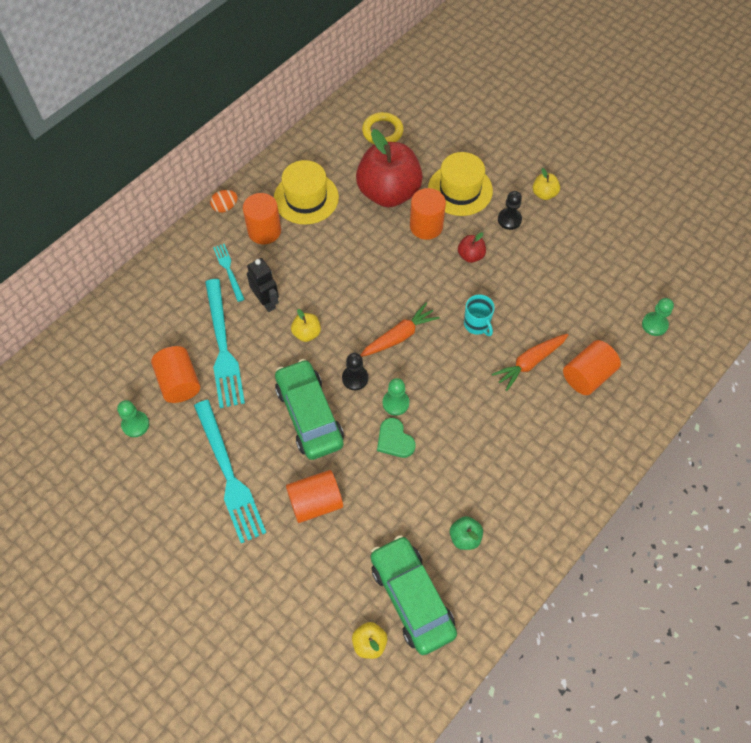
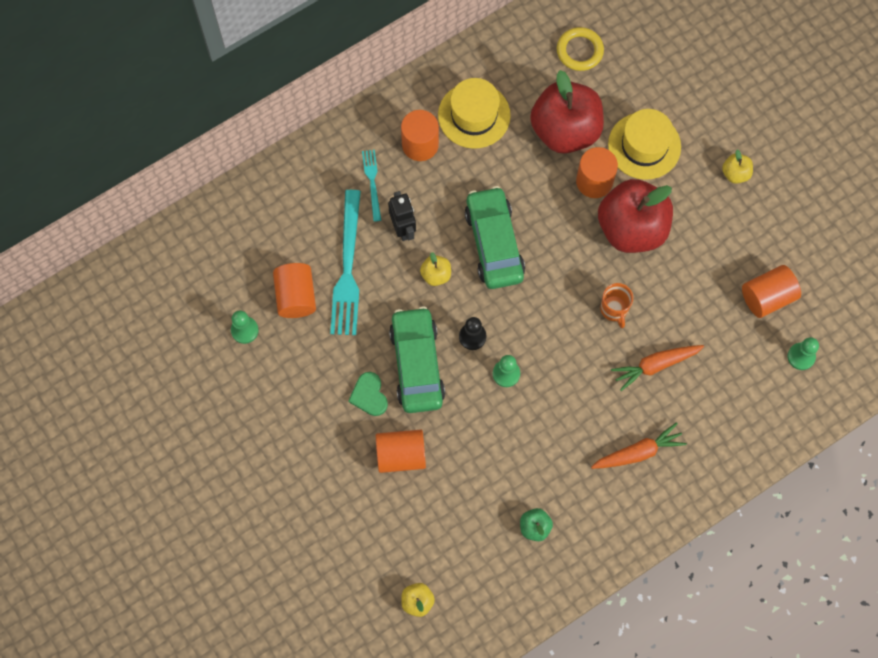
camera: 15 degrees right, 10 degrees up
(225, 207) = (385, 105): orange egg -> none
(229, 474) = (324, 405): turquoise fork -> none
(394, 440) = (494, 412): green heart -> green heart (369, 395)
(399, 336) = (530, 302): orange carrot -> orange carrot (638, 452)
(412, 598) = (468, 571): green car -> green car (494, 243)
(470, 255) = (631, 228): red apple -> red apple, size x2.39
(477, 324) = (614, 309): turquoise mug -> orange mug
(509, 220) = (687, 196): black pawn -> none
(587, 376) = (710, 394): orange cylinder -> orange cylinder (767, 297)

